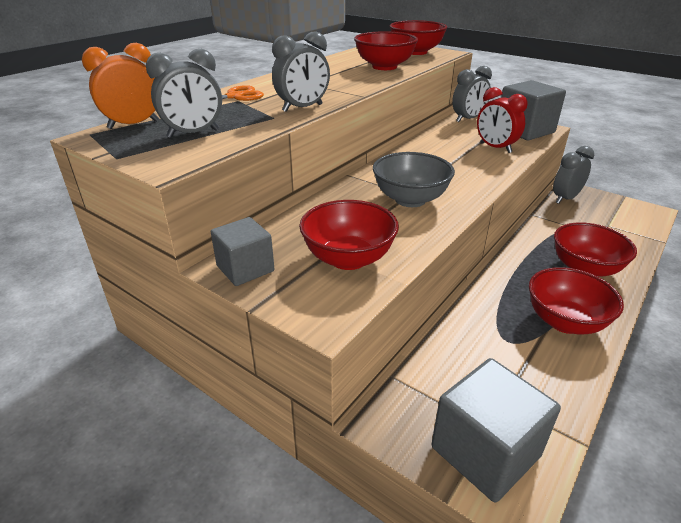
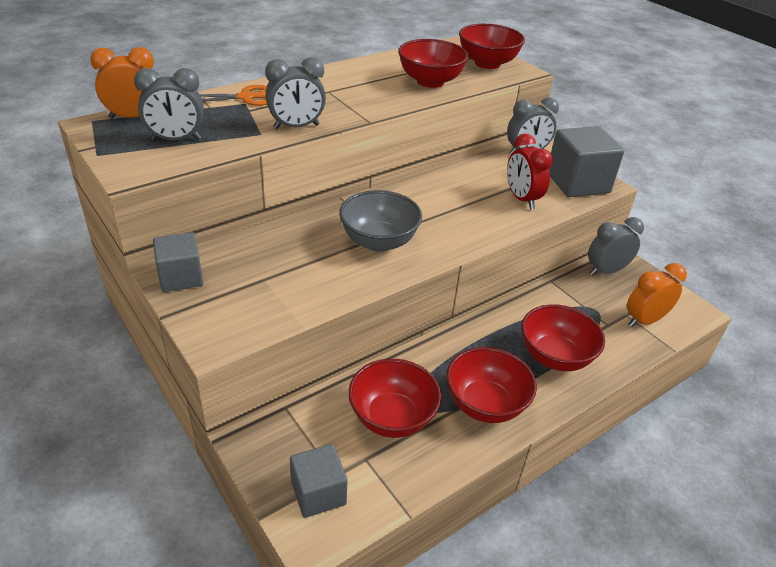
camera: 15 degrees right, 5 degrees up
(348, 258) = (273, 290): red bowl -> red bowl (392, 418)
(485, 451) = (318, 493): grey cube -> grey cube, size x0.63
(623, 226) = (644, 320): none -> orange clock

